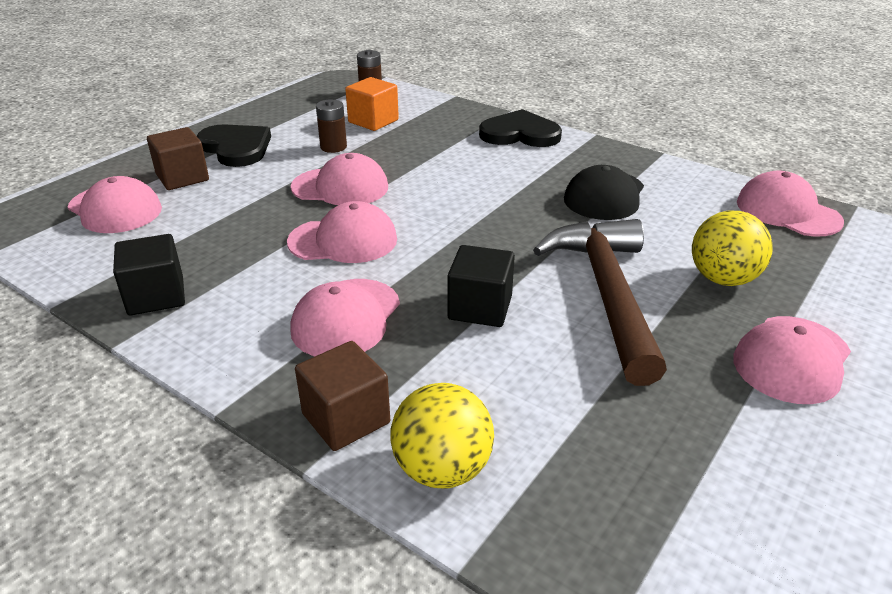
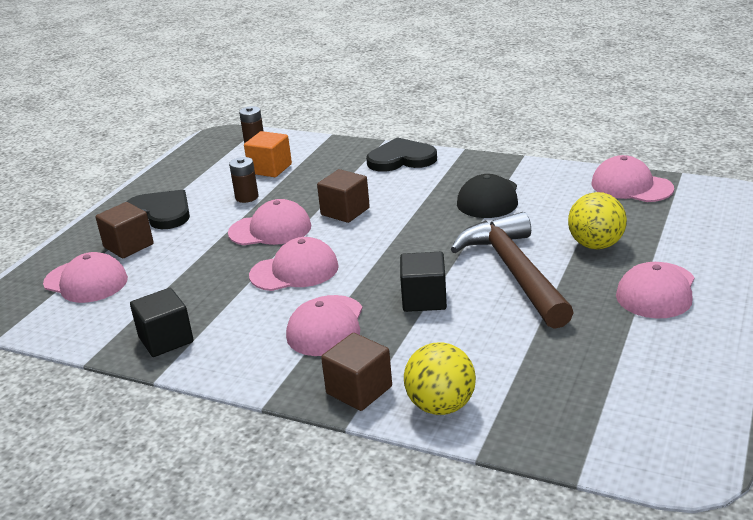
camera: 10 degrees left, 5 degrees down
(432, 181) = (345, 211): none -> brown cube

